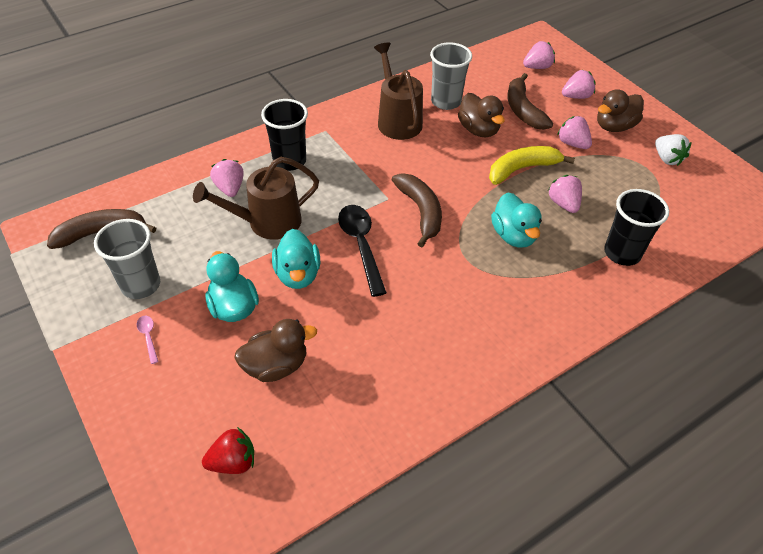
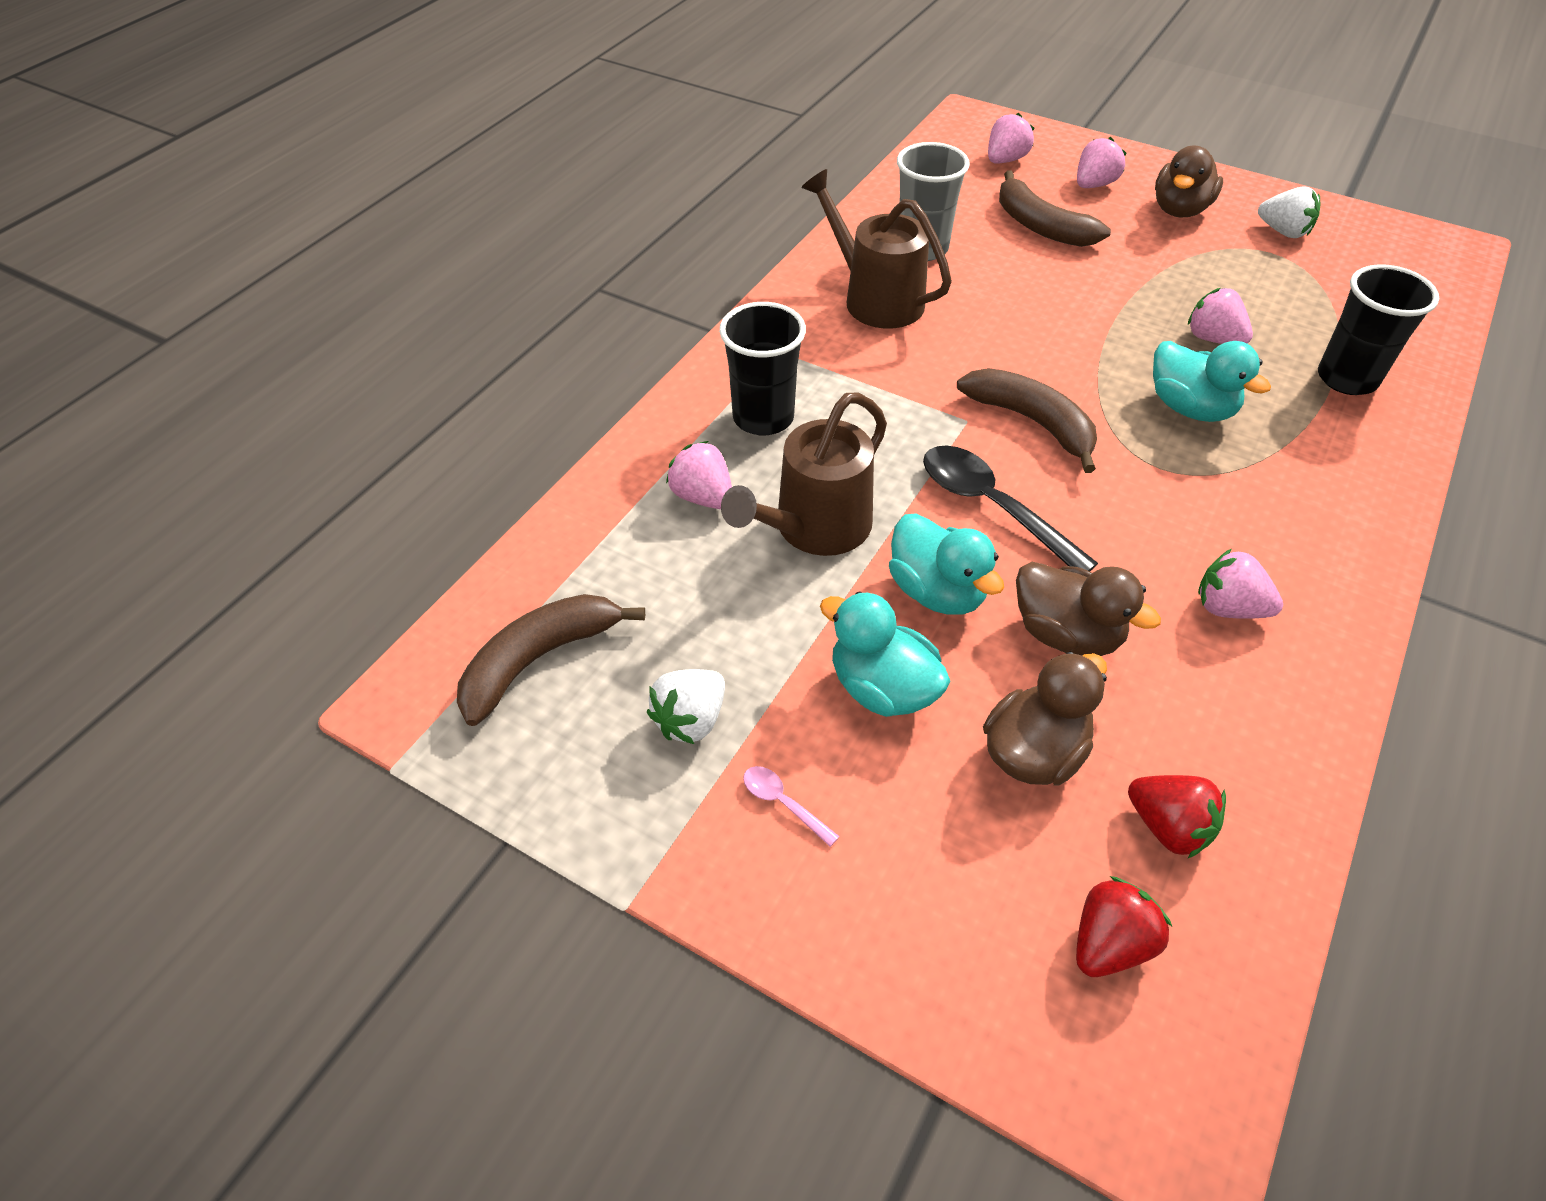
camera: 25 degrees left, 0 degrees up
(141, 285) = (690, 720): grey cup -> white strawberry
(307, 427) = (1168, 827): none -> red strawberry
(478, 130) = (1005, 274): brown duck -> brown duck (1066, 634)
(522, 169) = (1115, 309): yellow banana -> none
(572, 143) = (1148, 251): pink strawberry -> pink strawberry (1228, 608)

